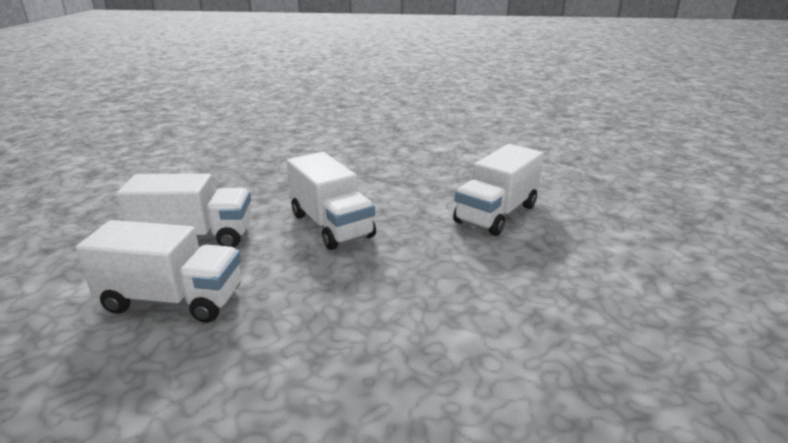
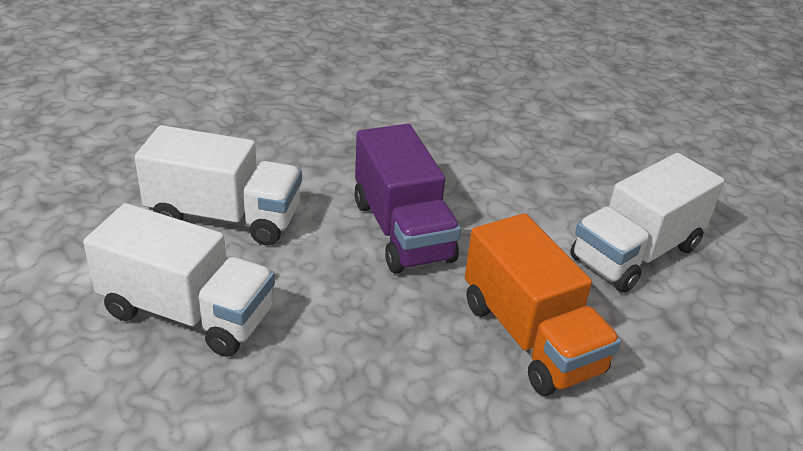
camera: 10 degrees right, 10 degrees up
(331, 225) = (402, 231): white truck -> purple truck
(441, 271) = (530, 337): none -> orange truck

